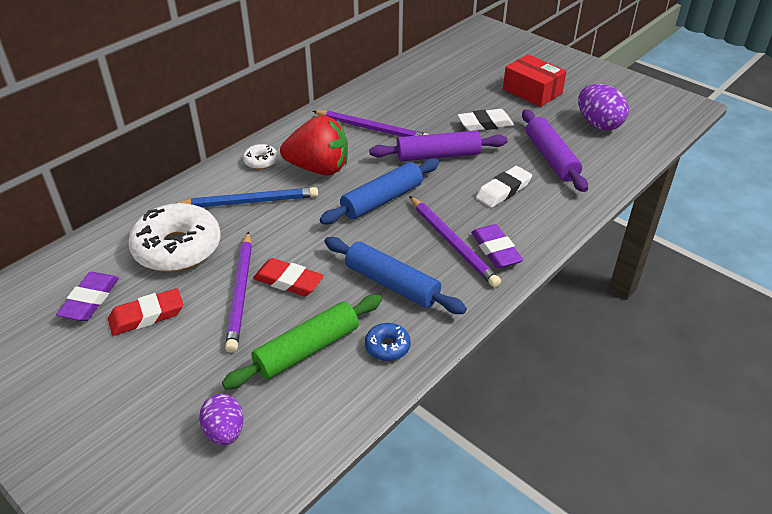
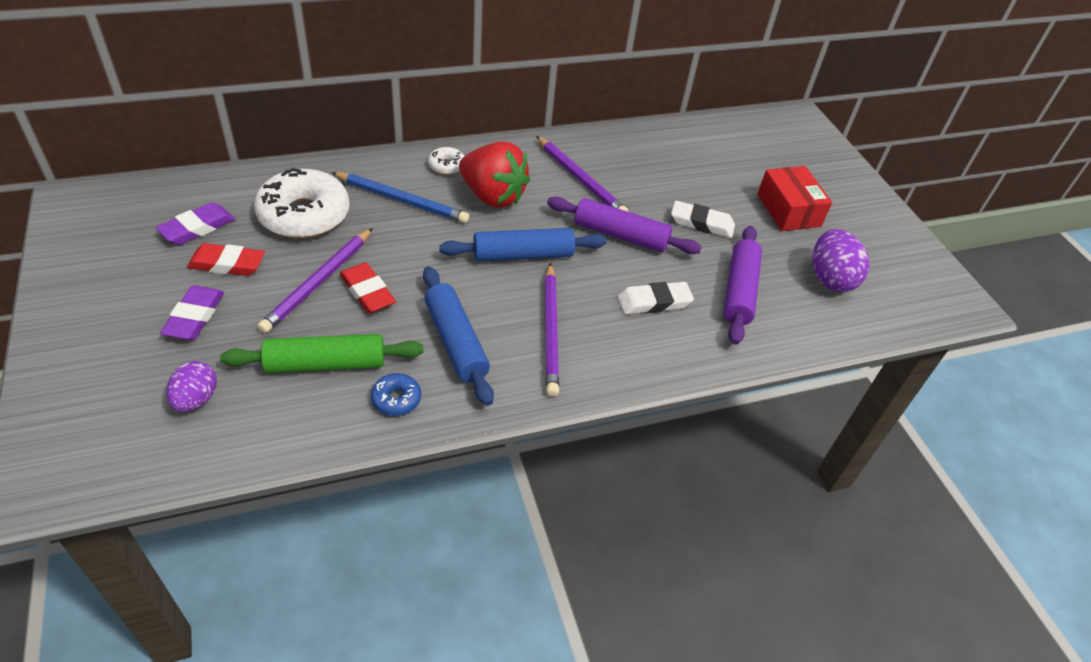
camera: 25 degrees right, 5 degrees up
(495, 250) = (587, 359): purple eraser -> purple eraser (194, 317)

